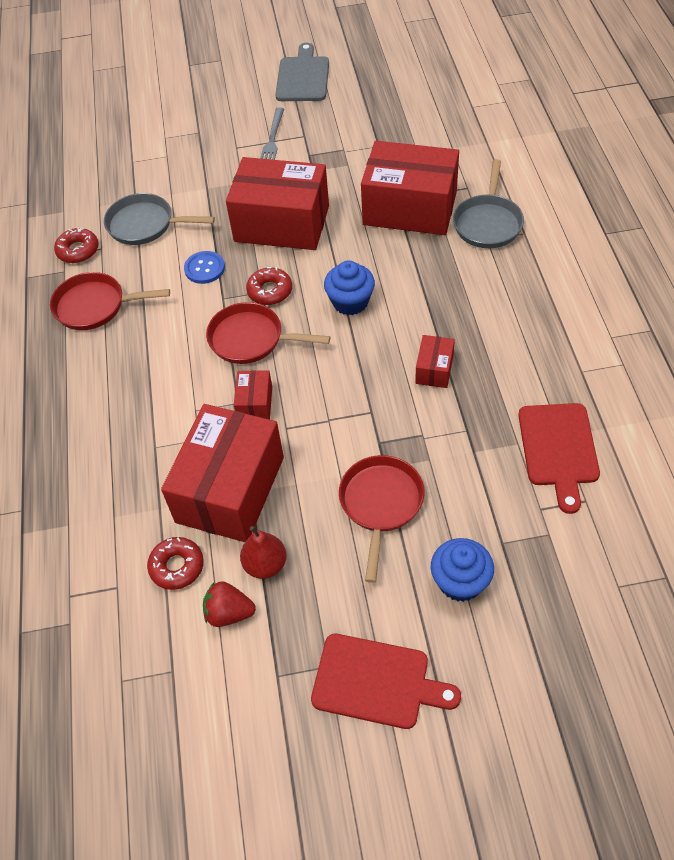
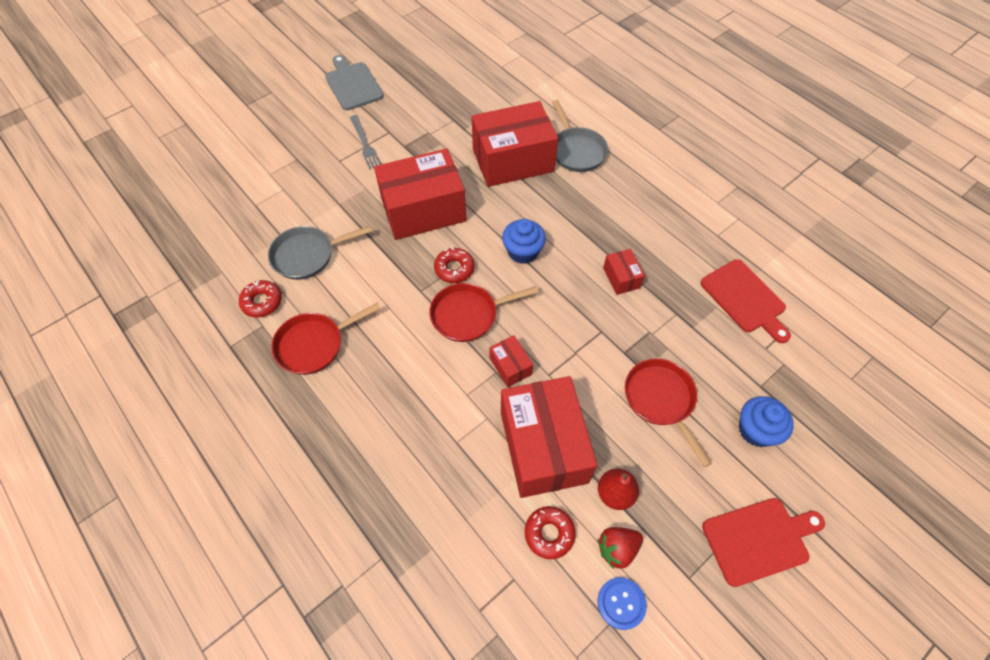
camera: 35 degrees left, 5 degrees up
(204, 268) = (387, 272): blue button -> blue button (621, 603)

